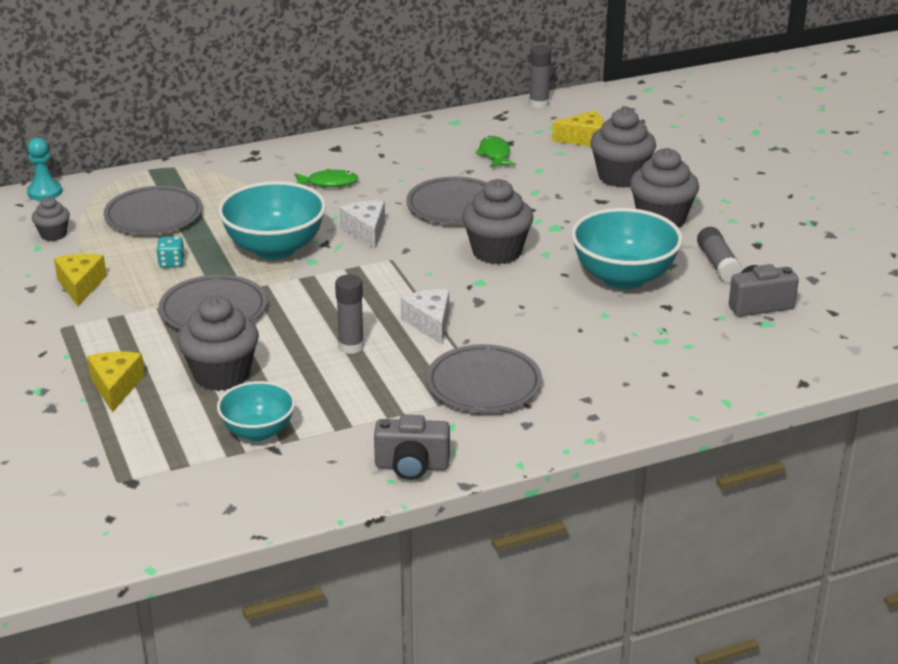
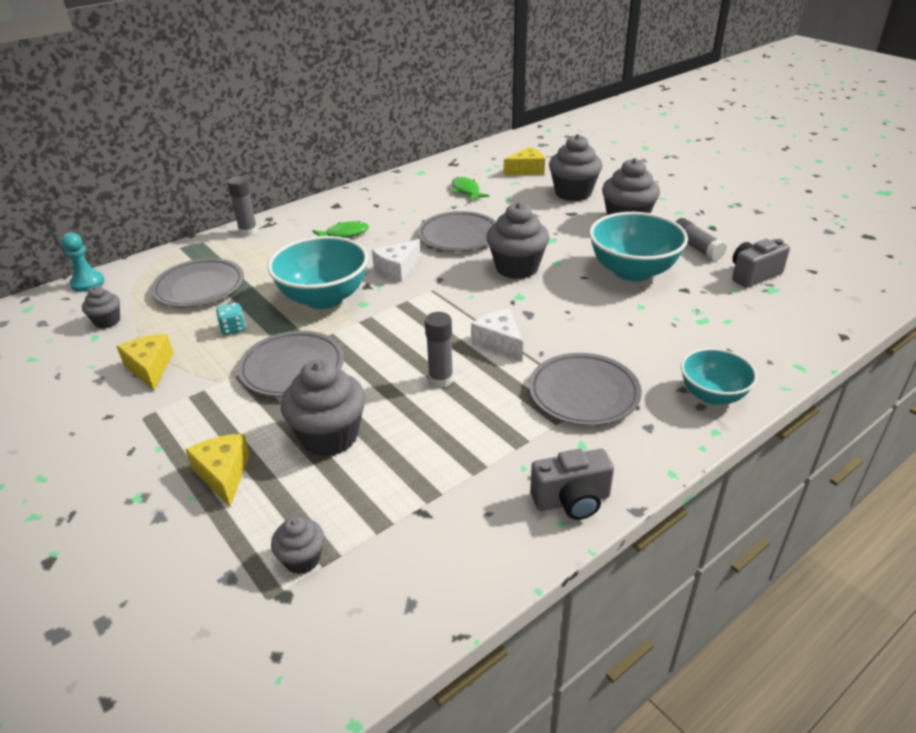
camera: 15 degrees left, 5 degrees up
(156, 461) = (302, 559): none -> grey cupcake
(258, 431) = (396, 495): turquoise bowl -> turquoise bowl (712, 395)
(366, 231) = (397, 269): white cheese -> white cheese turned 105 degrees counterclockwise
(539, 104) = (476, 150): grey glue stick -> grey glue stick (248, 231)

